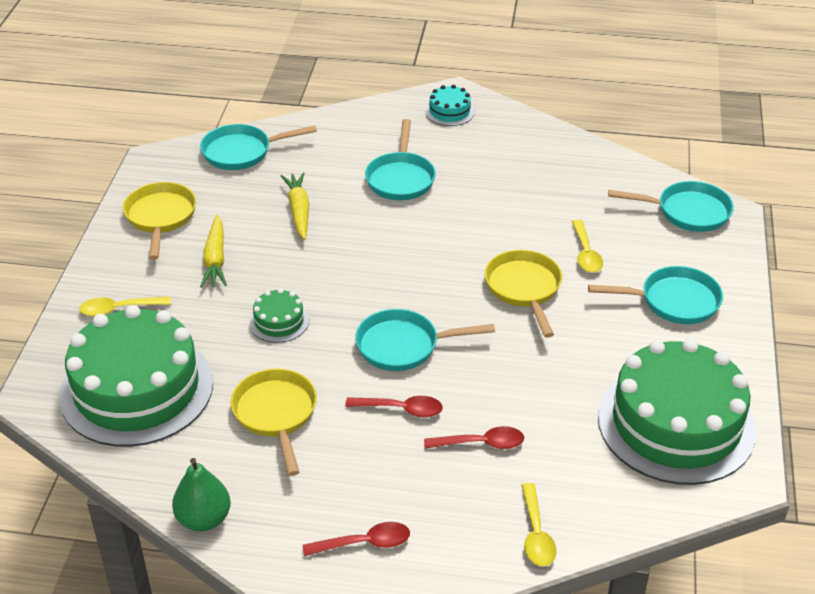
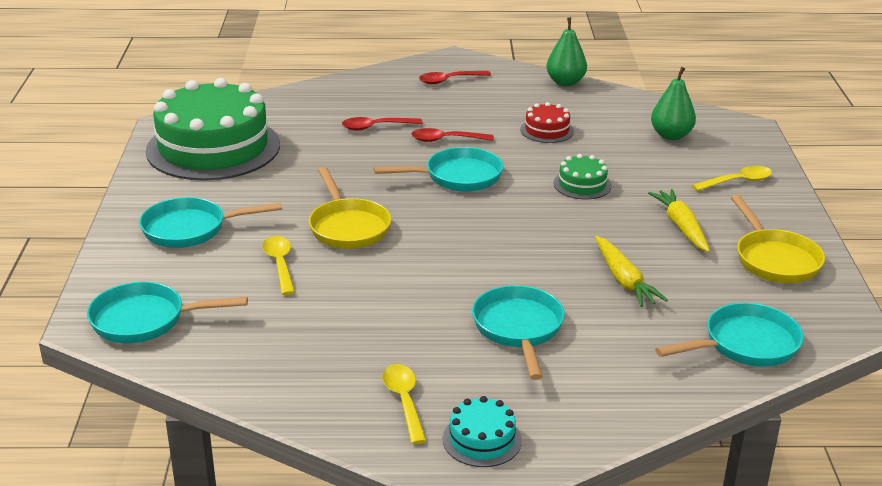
camera: 170 degrees right, 10 degrees down
(136, 389) = (671, 136): green cake -> green pear
(276, 414) = (547, 130): yellow pan -> red cake
(536, 534) = (330, 91): yellow spoon -> yellow spoon (404, 401)

